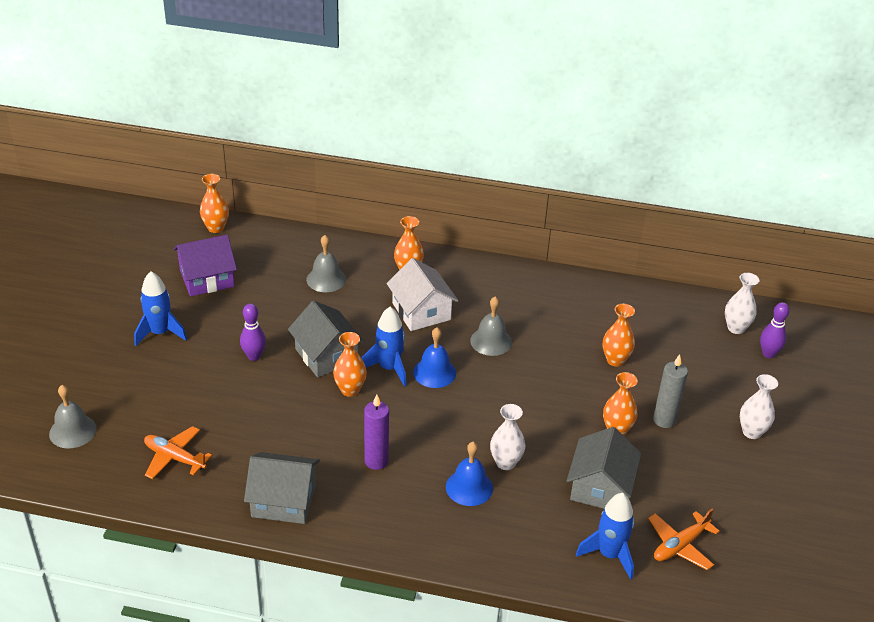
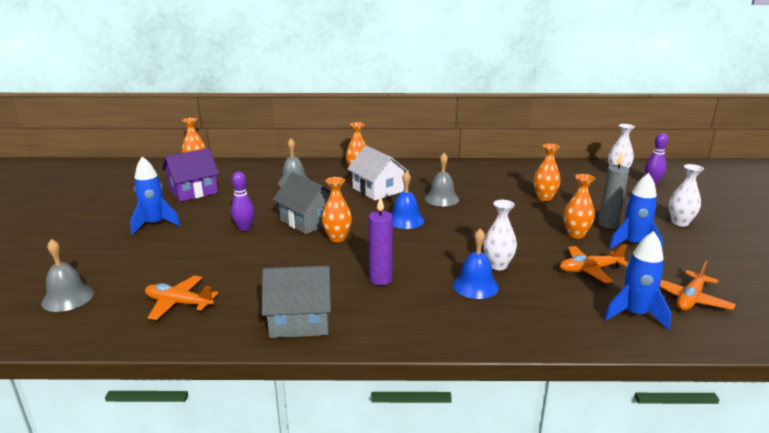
camera: 10 degrees left, 15 degrees down
(389, 368) = (366, 222): blue rocket -> blue rocket (633, 244)
(600, 487) = (589, 270): grey house -> orange plane

